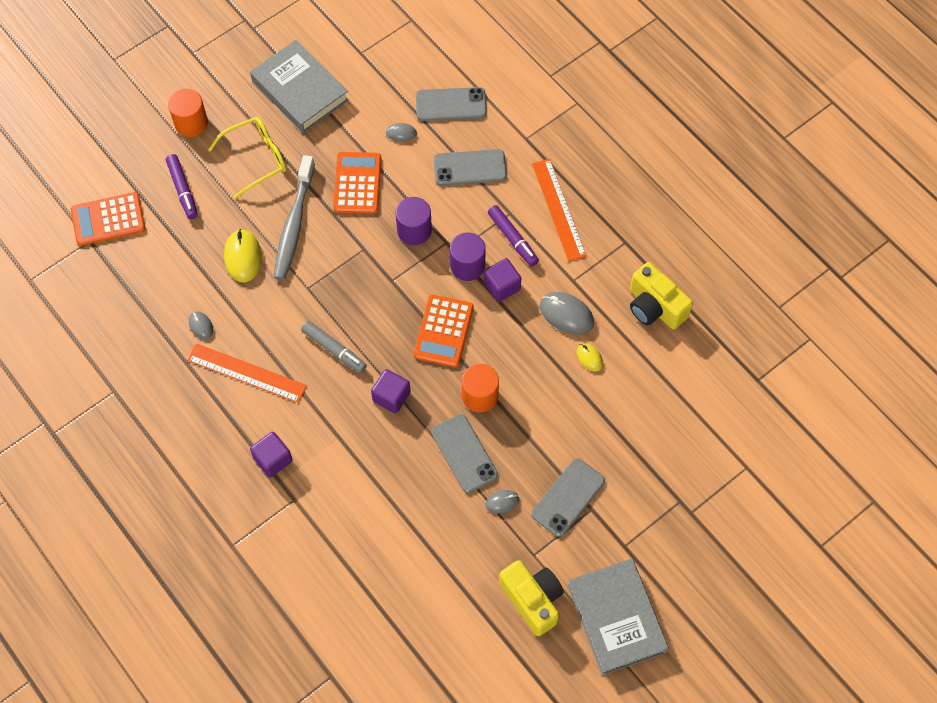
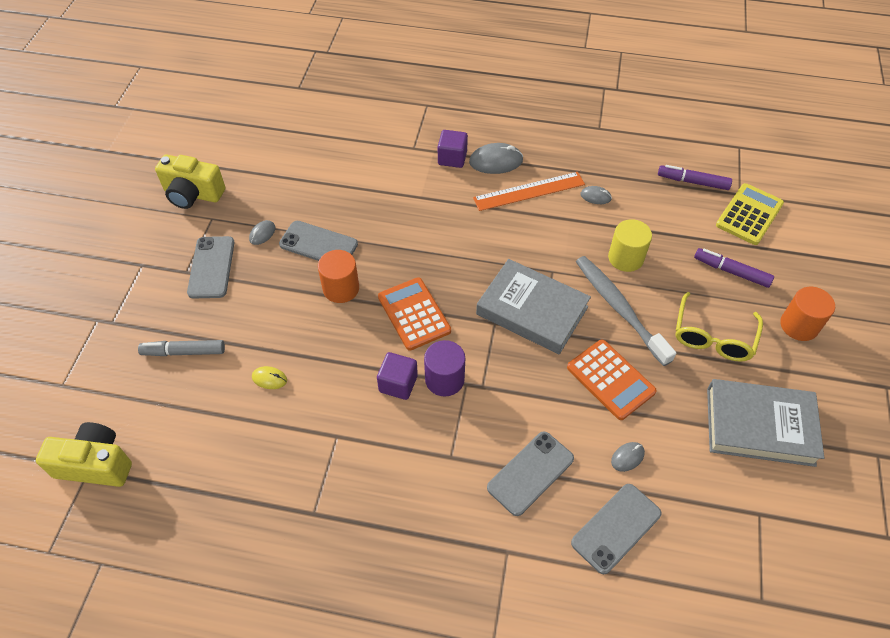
camera: 140 degrees right, 10 degrees down
(108, 220) = (749, 214): orange calculator -> yellow calculator
(243, 257) = (625, 258): yellow mouse -> yellow cylinder
(334, 350) = (485, 245): grey marker -> grey marker (184, 352)
(391, 397) = (409, 244): purple cube -> none
(414, 230) = (519, 376): purple cylinder -> none
(512, 239) = (426, 433): purple marker -> purple marker (693, 182)
(558, 209) = (408, 497): orange ruler -> none
(566, 314) = (319, 401): grey mouse -> grey mouse (496, 161)
(616, 618) = (119, 220): grey book -> grey book (532, 310)
(654, 307) = (238, 468): yellow camera -> yellow camera (95, 464)

